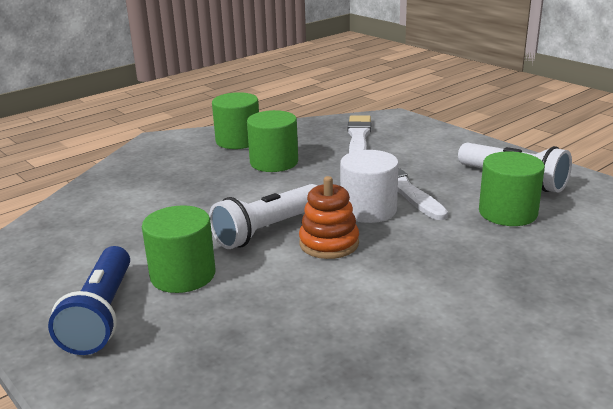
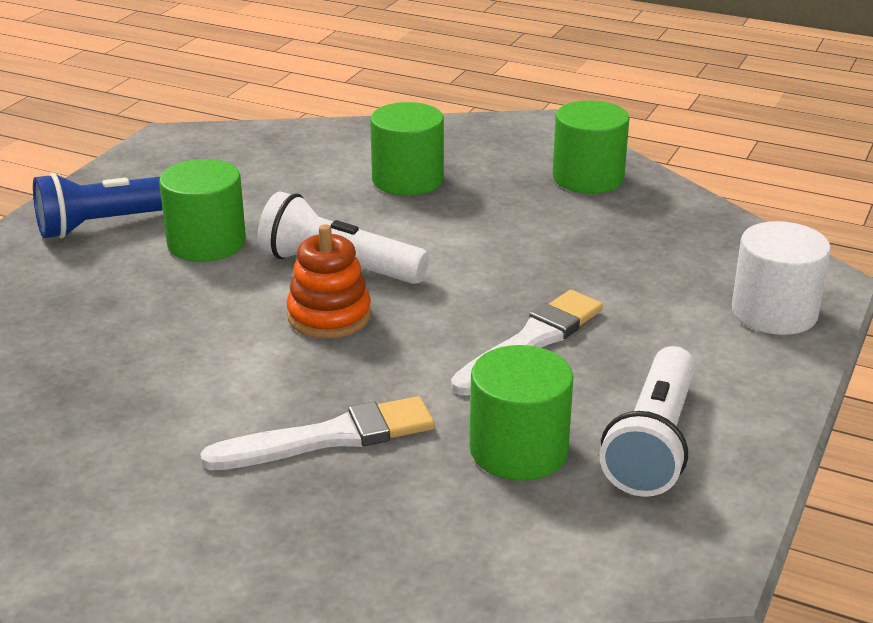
camera: 65 degrees right, 5 degrees up
(274, 162) = (538, 221): green cylinder -> green cylinder (407, 180)
(358, 137) = (694, 267): white brush -> white brush (328, 438)
(368, 210) = (443, 326): white cylinder -> white cylinder (774, 312)

